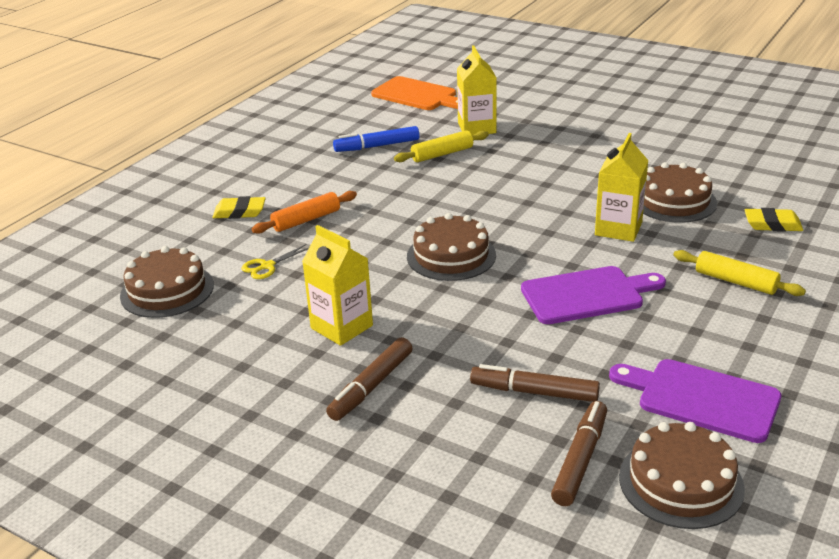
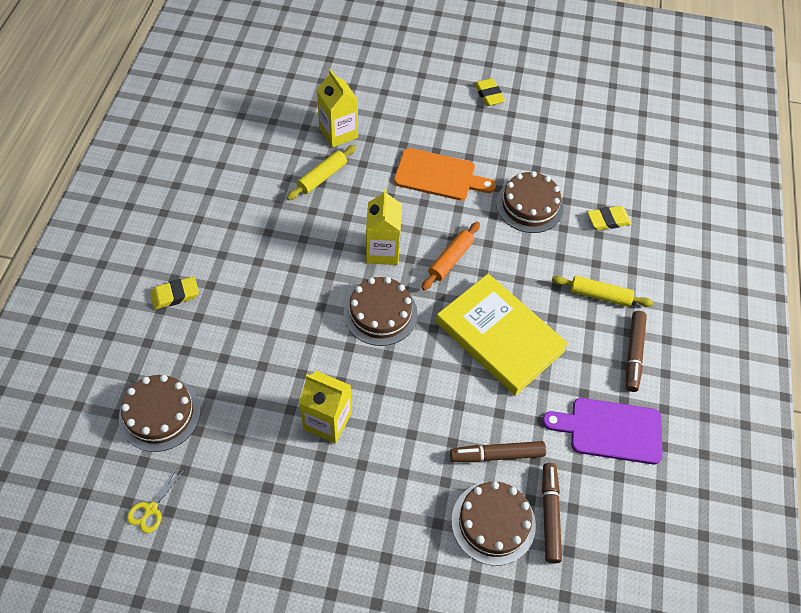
camera: 25 degrees left, 25 degrees up
(267, 266) = (233, 362): yellow scissors -> yellow scissors (151, 509)
(306, 220) = (240, 293): orange rolling pin -> orange rolling pin (450, 260)
(371, 386) = (377, 482): brown marker -> brown marker (633, 354)
(377, 146) = (260, 176): blue marker -> none
(417, 95) = (266, 91): orange cutting board -> orange cutting board (439, 175)
(587, 295) = (499, 336): purple cutting board -> yellow book
(618, 229) = (498, 250): yellow carton -> yellow carton (382, 251)
(661, 120) = (489, 95): none -> yellow eraser
(681, 482) = (619, 516): brown cake -> brown cake (493, 522)

